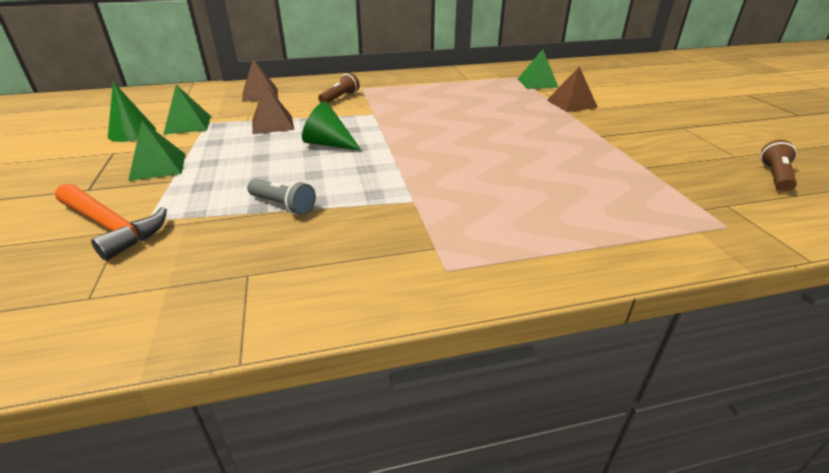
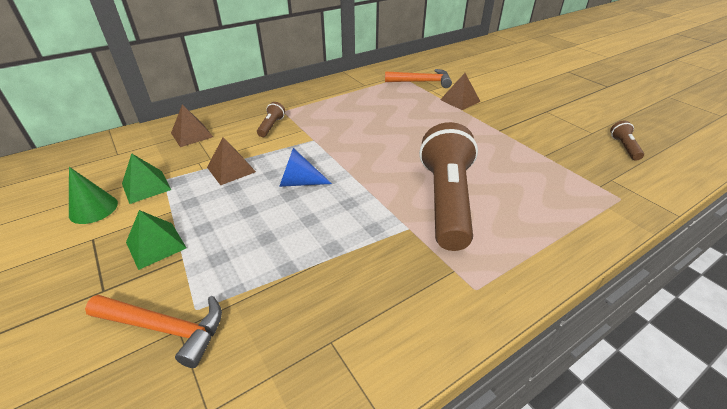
camera: 20 degrees left, 5 degrees up
(283, 205) = (308, 260): grey flashlight -> none
(329, 144) = (299, 182): green cone -> blue cone
(478, 185) = (446, 200): none -> brown flashlight
(537, 83) = (422, 82): green pyramid -> orange hammer

